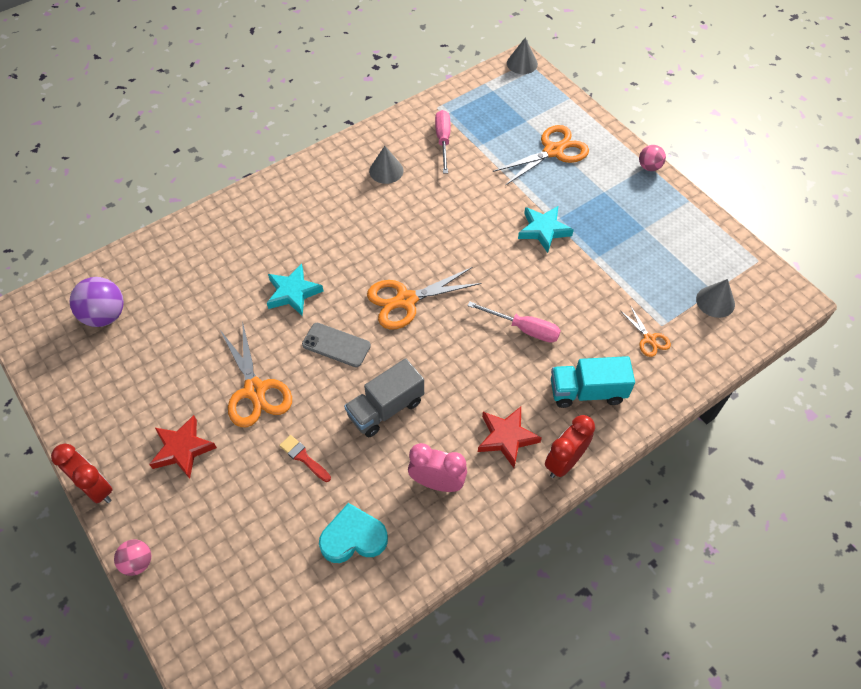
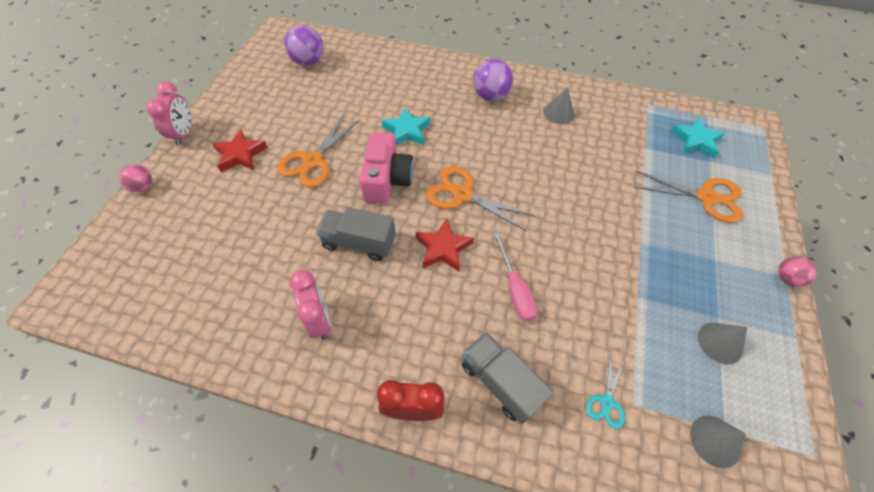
camera: 50 degrees right, 0 degrees up
(96, 488) = (184, 134): red clock -> pink clock
(303, 457) = (280, 221): red brush -> none
(316, 202) = (490, 96): none -> purple ball
(336, 345) = (386, 180): grey phone -> pink camera
(353, 537) = (233, 294): turquoise heart -> none
(443, 141) = (624, 126): pink screwdriver -> none
(506, 438) = (400, 345): red star -> red star (443, 248)
(522, 63) = (757, 124): grey cone -> grey cone (720, 343)
(543, 230) = (623, 241): turquoise star -> turquoise star (695, 141)
(587, 391) = (500, 382): turquoise truck -> grey truck
(649, 339) = (607, 402): orange scissors -> turquoise scissors

